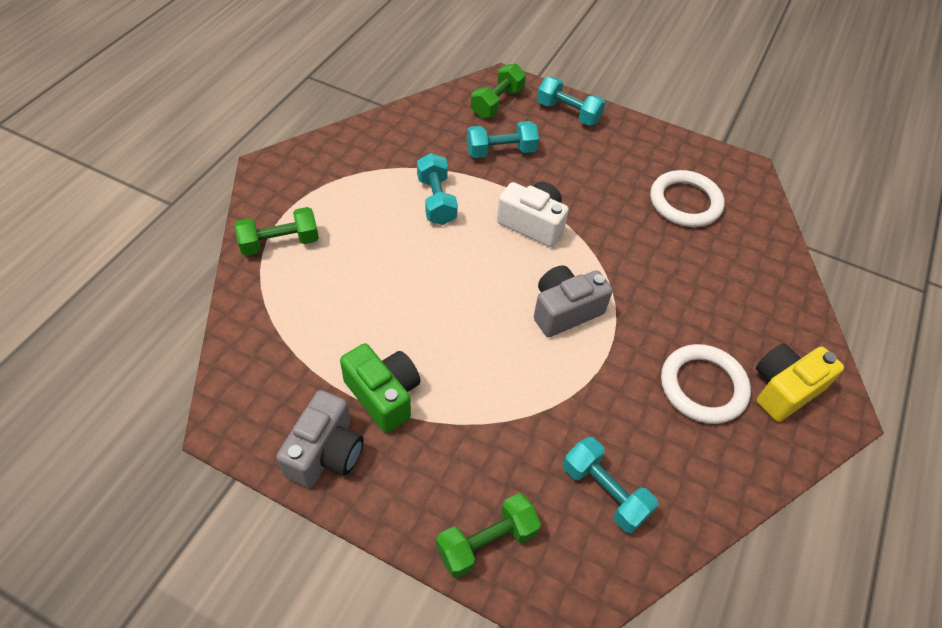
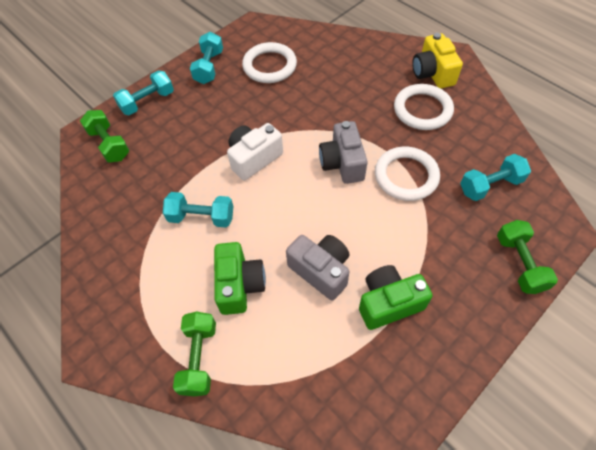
camera: 65 degrees left, 5 degrees up
(325, 452) = (433, 358): grey camera -> grey camera (321, 271)
(366, 253) = (239, 285): none -> green camera
(500, 151) = (167, 157): turquoise dumbbell -> turquoise dumbbell (209, 67)
(575, 384) = (406, 176): none -> white ring

